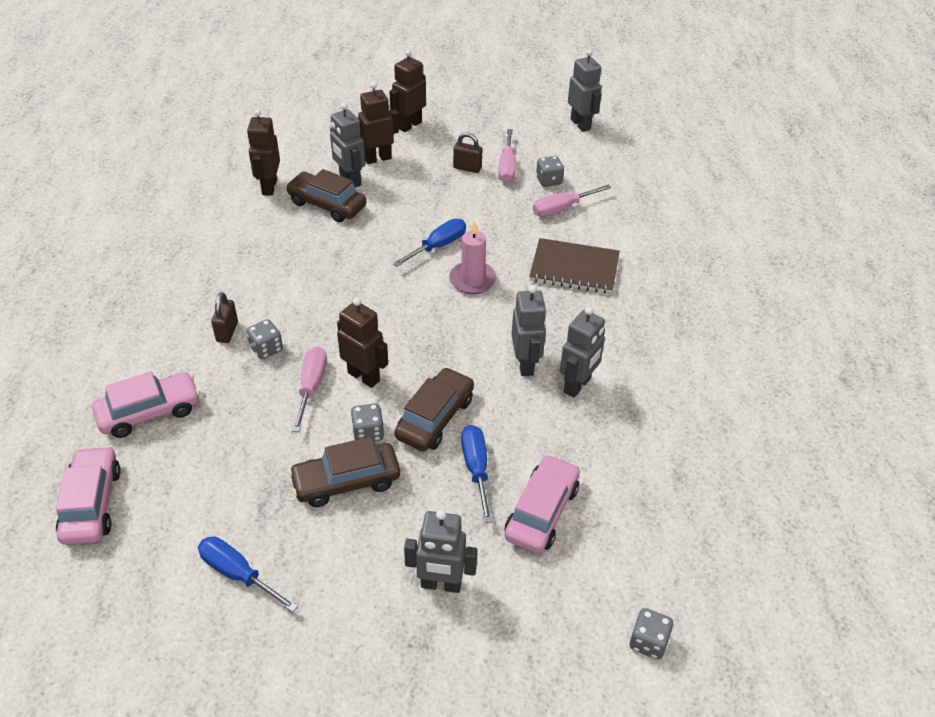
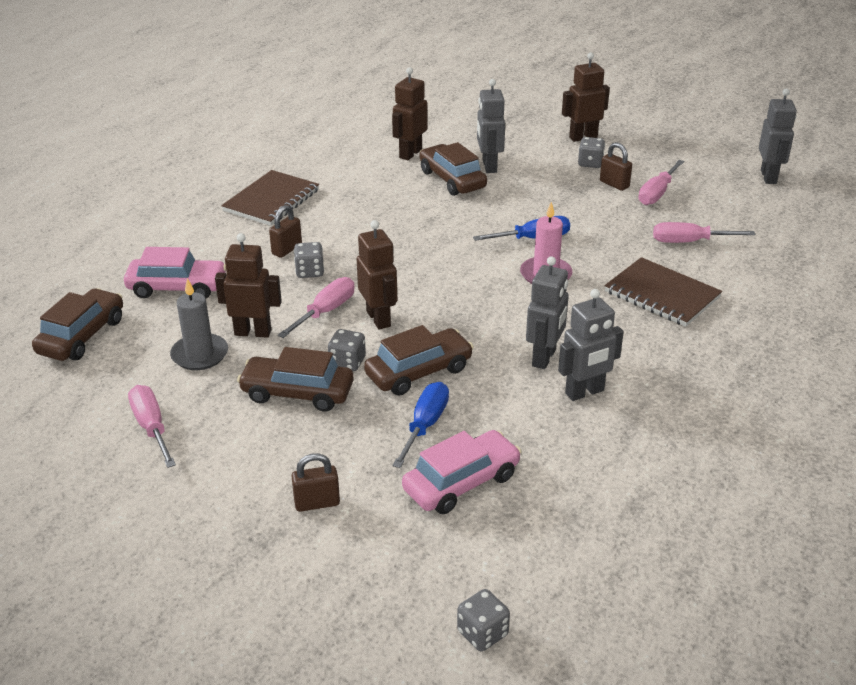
camera: 30 degrees right, 10 degrees down
(92, 503) = (82, 336): pink car -> brown car
(173, 281) = (272, 201): none -> brown notebook
(227, 478) = (200, 355): none -> grey candle
(238, 574) = (151, 427): blue screwdriver -> pink screwdriver
(377, 158) = (529, 156): brown robot -> brown robot (253, 332)
(441, 584) = (317, 503): grey robot -> brown padlock
(549, 181) = (693, 215): grey dice -> grey dice (590, 163)

